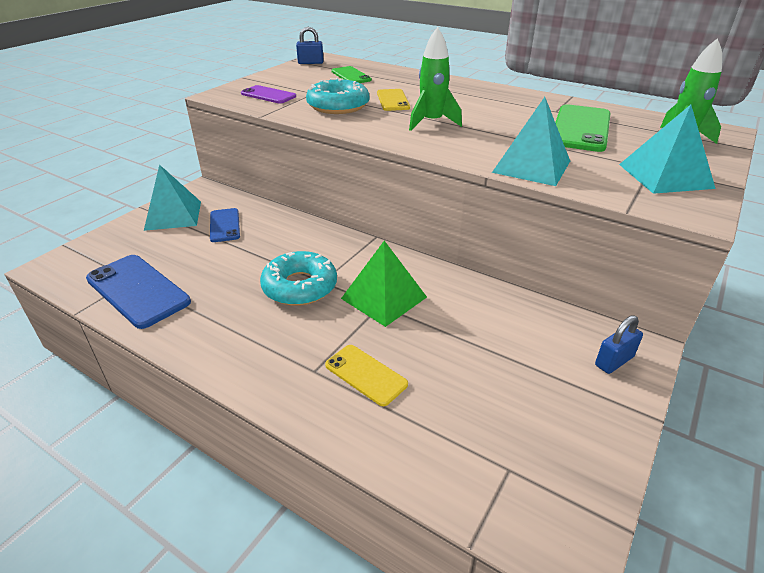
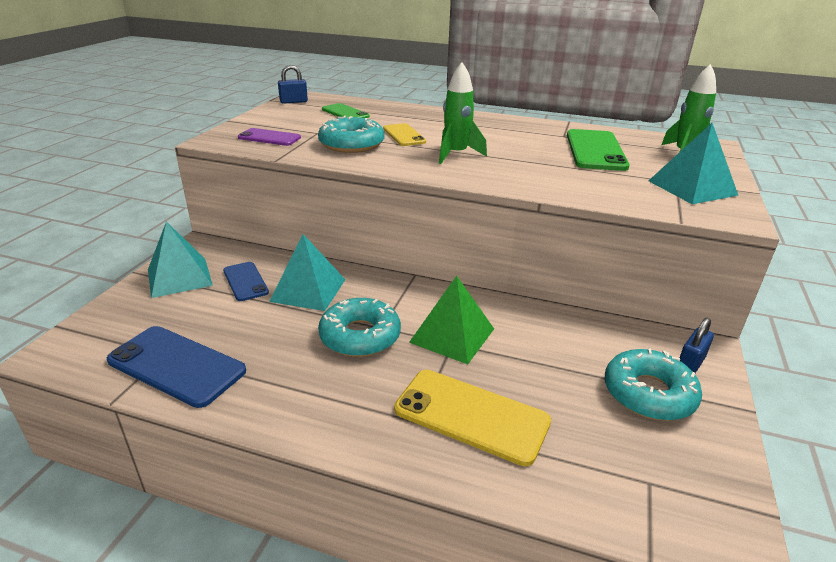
camera: 15 degrees left, 5 degrees down
(366, 374) = (471, 415): yellow phone -> yellow phone, size x1.69
(531, 166) = (574, 189): turquoise pyramid -> turquoise pyramid (308, 290)
(553, 383) = (648, 393): none -> turquoise donut

